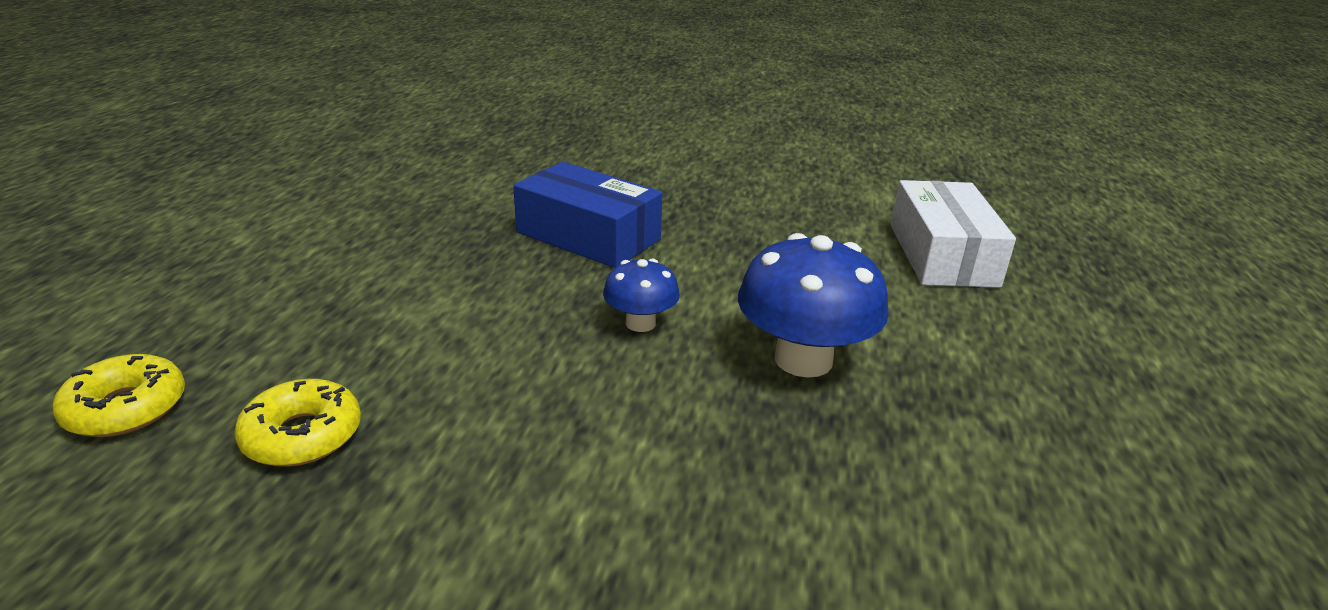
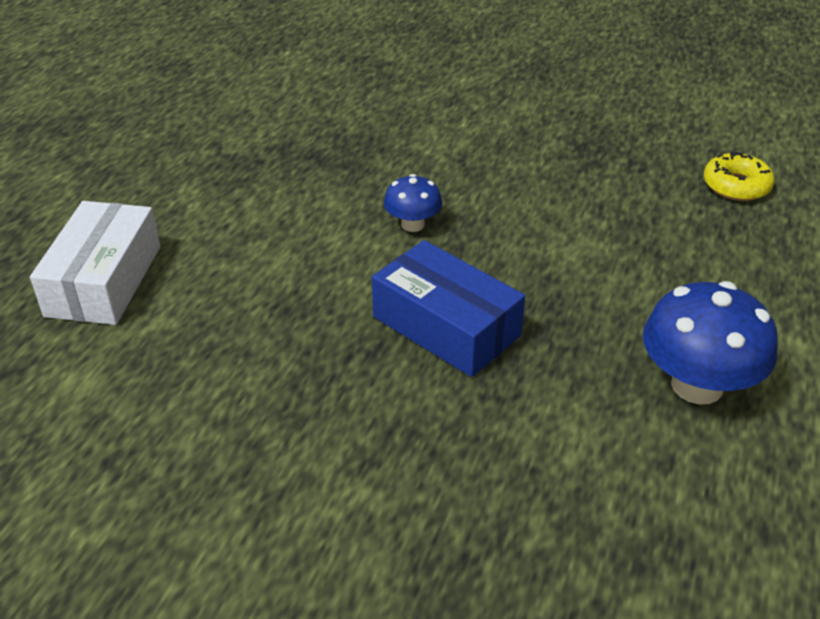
camera: 170 degrees left, 10 degrees up
(302, 435) = (620, 165): yellow donut -> none
(803, 359) = (305, 190): blue mushroom -> blue mushroom (697, 385)

